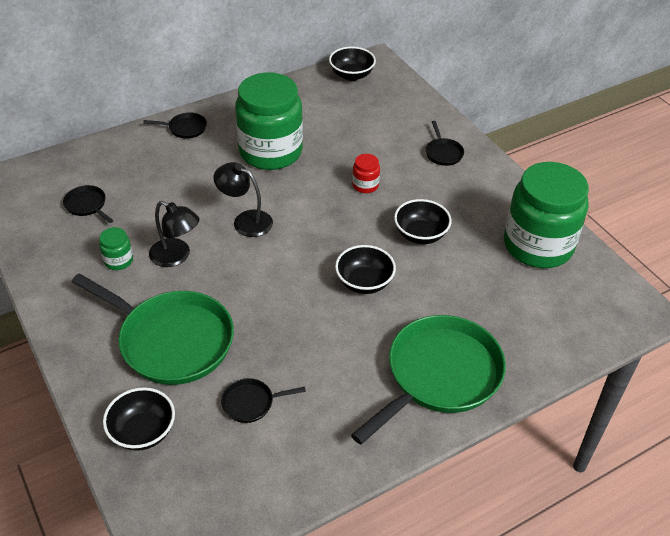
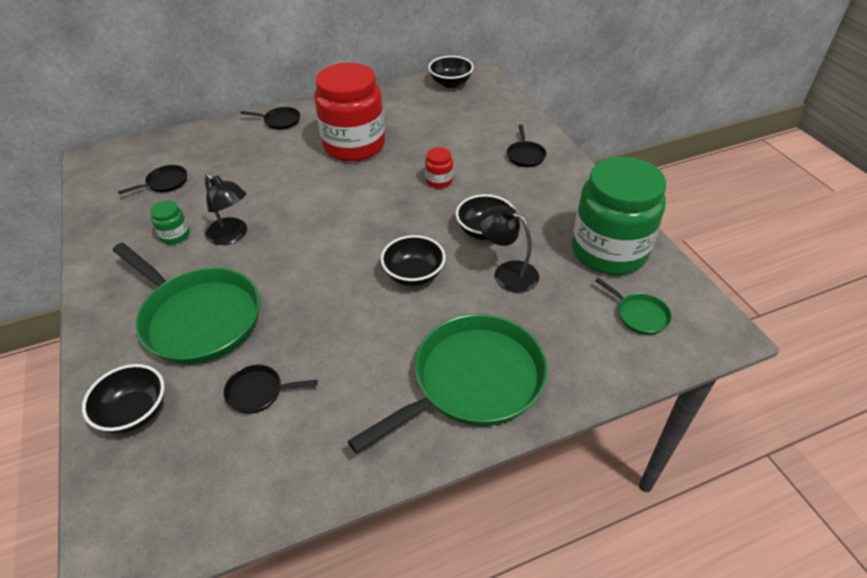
camera: 10 degrees right, 0 degrees up
(87, 205) = (165, 183): black pan -> black pan turned 90 degrees clockwise
(245, 220) = (310, 206): black lamp -> black lamp (507, 272)
(270, 152) = (354, 145): green jar -> red jar
(573, 304) = (639, 315): none -> green pan

